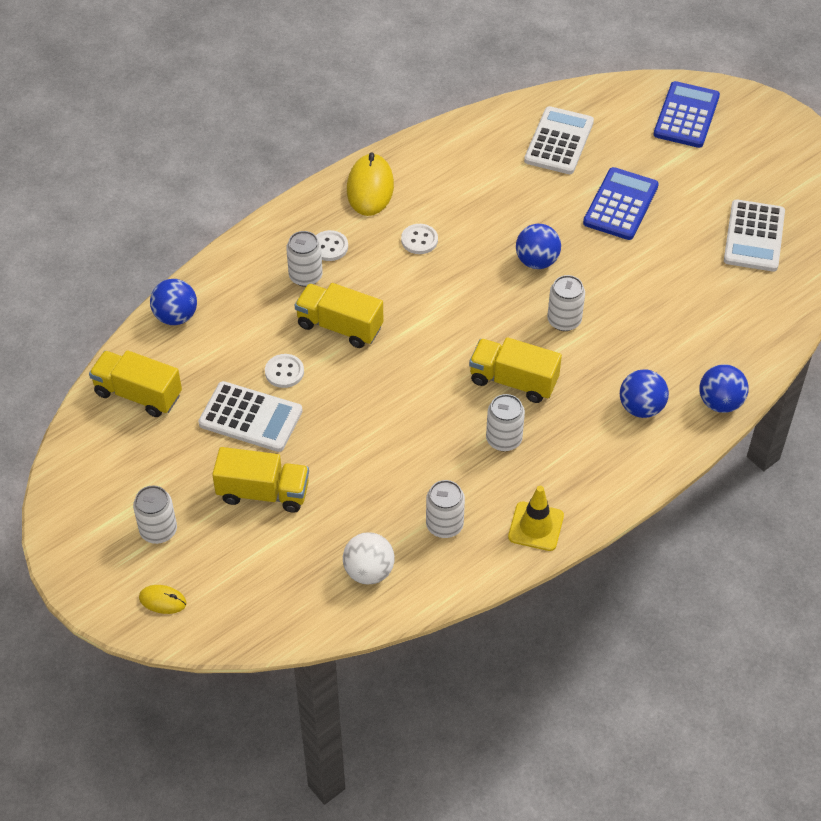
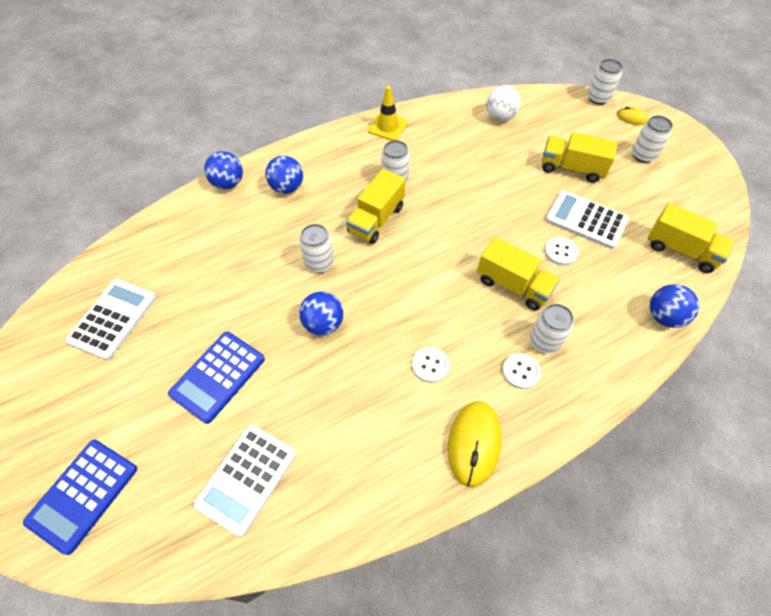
camera: 170 degrees left, 5 degrees up
(444, 525) = (447, 135): white can -> white can (598, 98)
(513, 381) = (376, 219): yellow truck -> yellow truck turned 90 degrees clockwise

